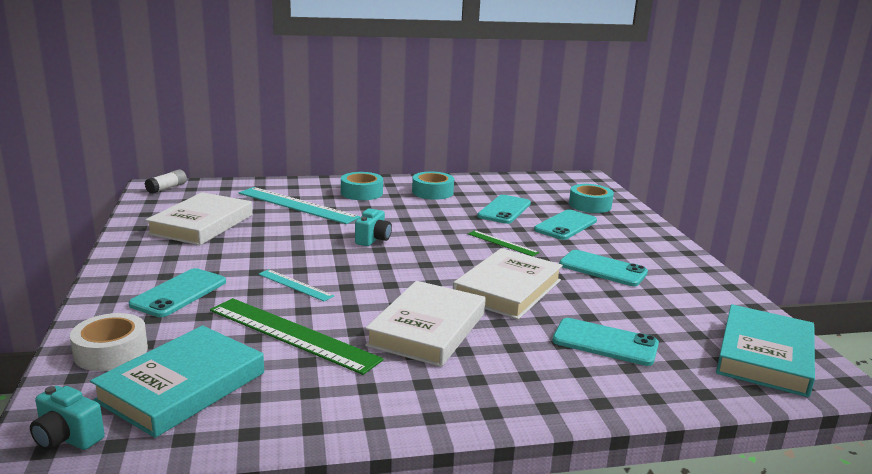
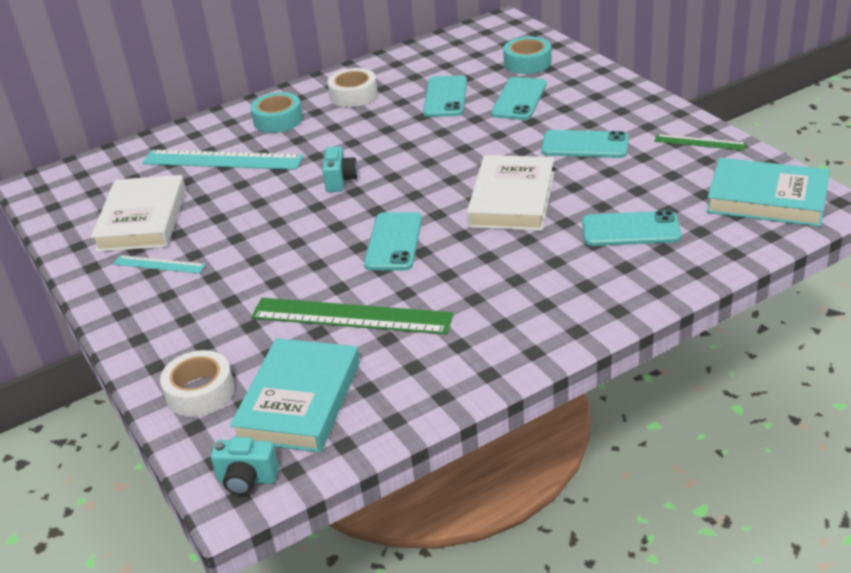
camera: 15 degrees left, 15 degrees up
(167, 188) = (53, 182): white glue stick -> none
(179, 293) = (202, 310): turquoise phone -> turquoise phone (393, 242)
(295, 285) = (307, 262): turquoise ruler -> turquoise ruler (159, 264)
(427, 329) = (469, 269): white book -> none
(432, 192) = (353, 95): turquoise tape -> white tape
(502, 243) = (471, 143): green ruler -> green ruler (699, 142)
(765, 356) = (767, 199): turquoise book -> turquoise book turned 75 degrees counterclockwise

